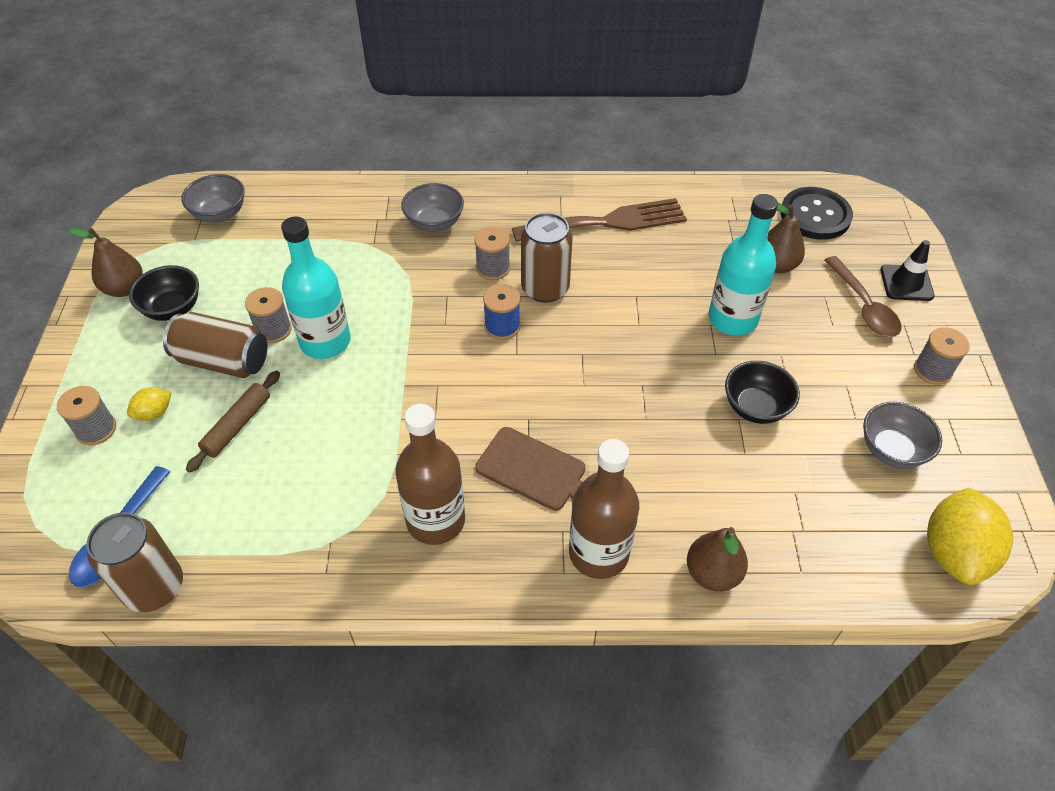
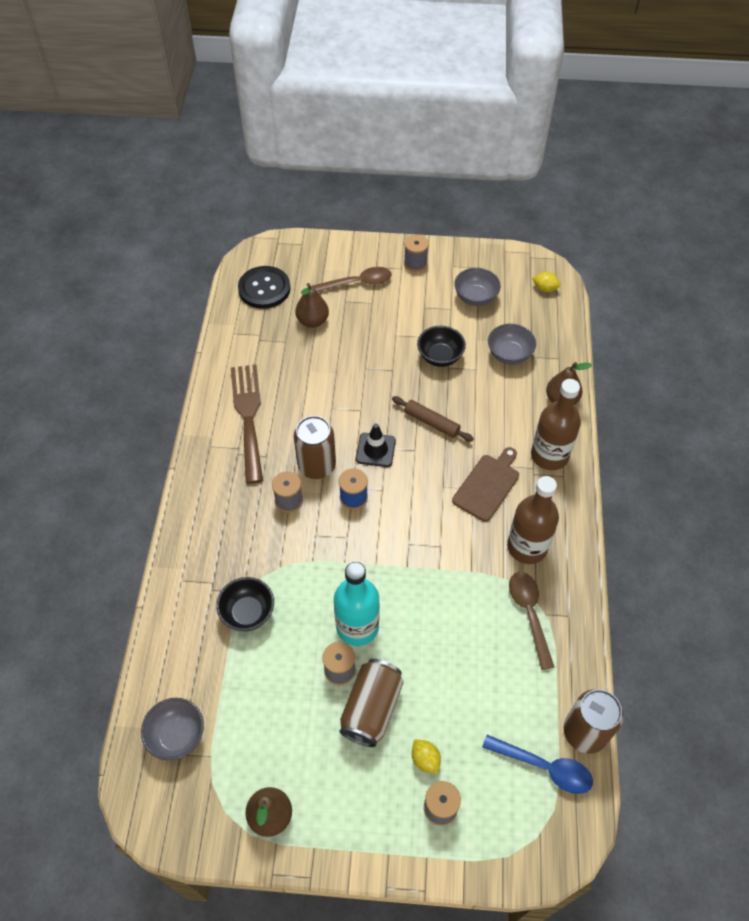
camera: 85 degrees left, 5 degrees up
(173, 309) = (304, 763): black bowl -> black bowl (248, 613)
(237, 425) = (441, 689): brown rolling pin -> brown rolling pin (431, 422)
(331, 522) = (529, 614): none -> brown spoon
(434, 223) = (226, 542): grey bowl -> grey bowl (509, 355)
(732, 319) = (361, 355): turquoise bottle -> none
(906, 283) = (339, 256): black traffic cone -> black traffic cone (375, 450)
(954, 553) = (545, 288): yellow lemon -> yellow lemon, size x0.47

